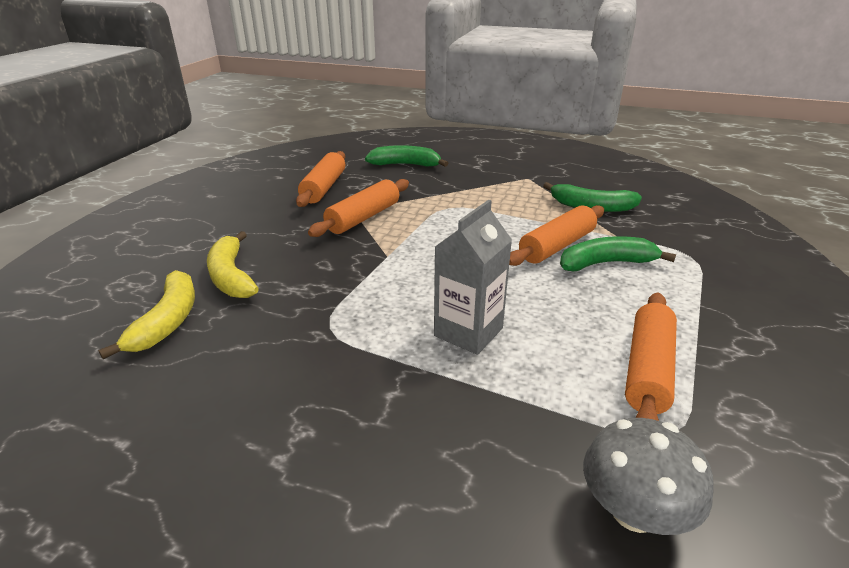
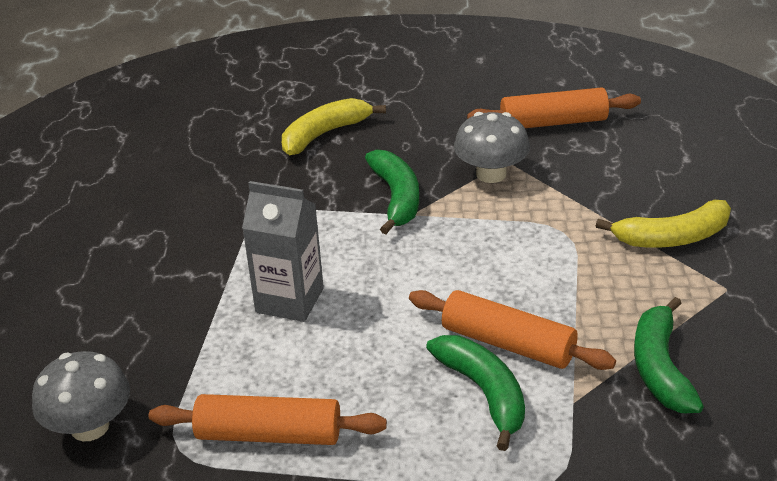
camera: 75 degrees right, 5 degrees up
(167, 321) = (244, 130): yellow banana -> yellow banana (672, 237)
(363, 218) = (491, 174): orange rolling pin -> grey mushroom
(405, 165) = (681, 164): green banana -> green banana (396, 198)

